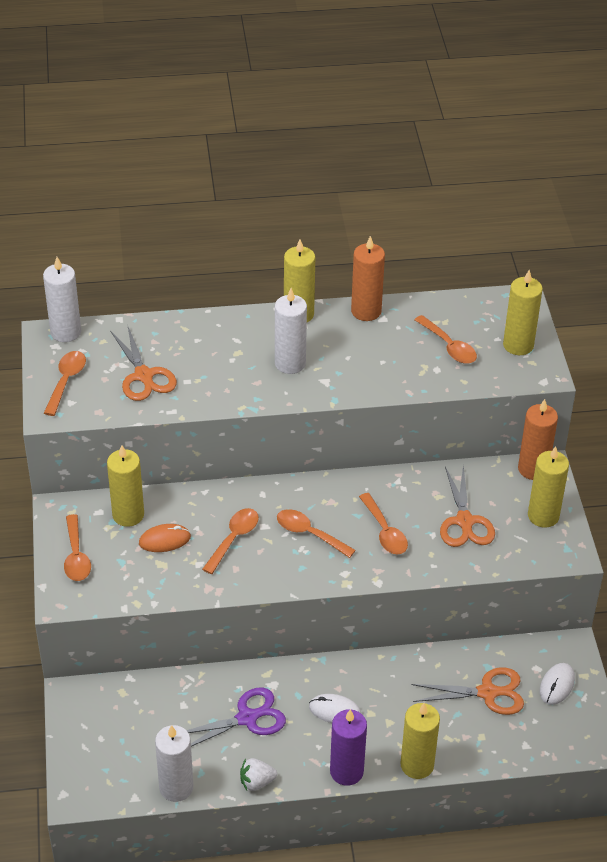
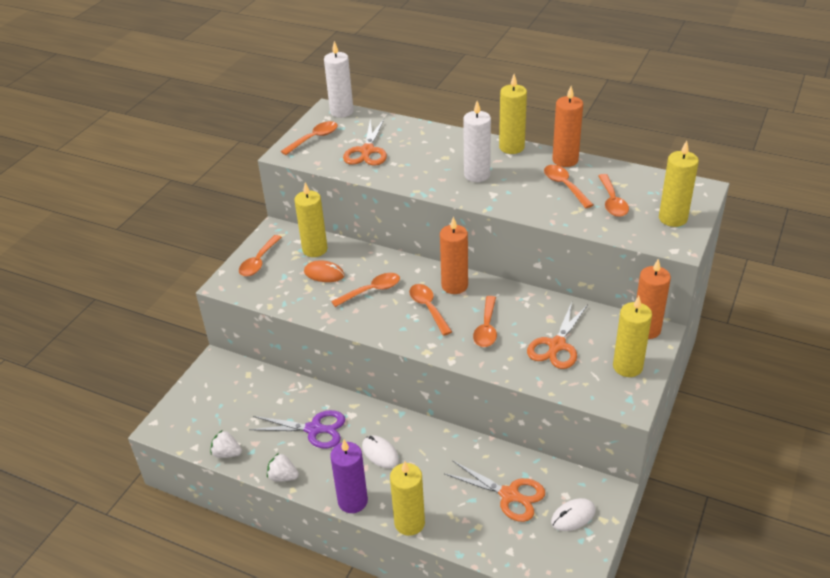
camera: 35 degrees right, 5 degrees down
(176, 787) = (227, 453): white candle -> white strawberry
(316, 497) = (454, 285): none -> orange candle
(389, 344) = (564, 186): none -> orange spoon

